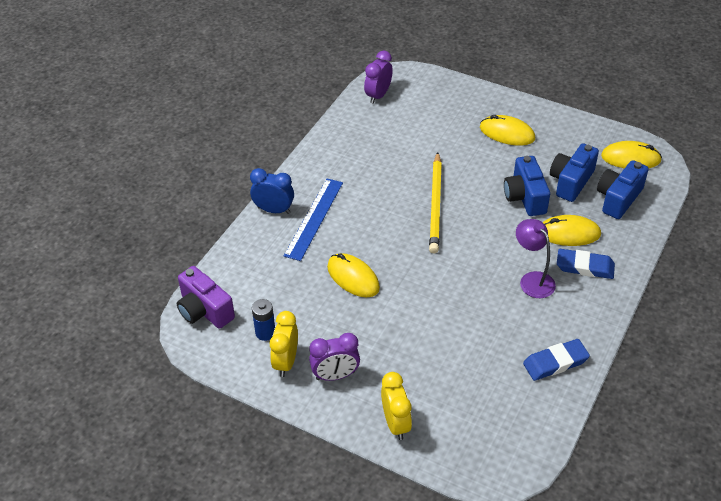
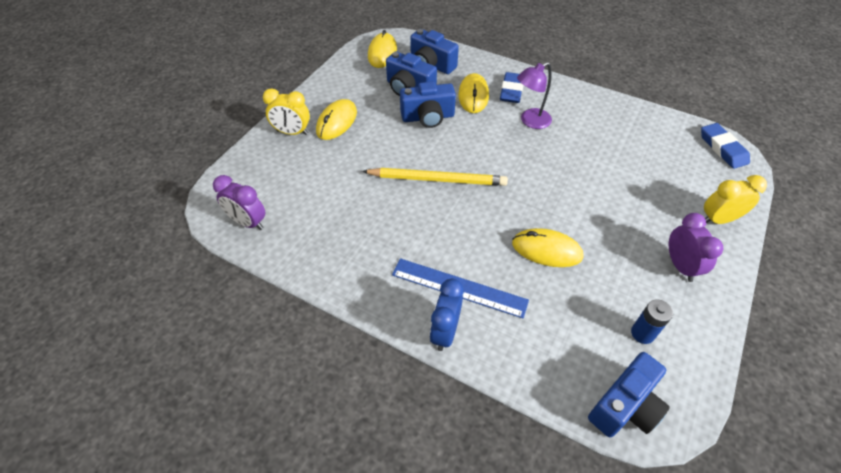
camera: 90 degrees left, 5 degrees up
(204, 310) = (625, 406): purple camera -> blue camera
(286, 362) = (677, 311): yellow clock -> yellow clock (292, 132)
(353, 277) = (546, 250): yellow mouse -> yellow mouse turned 60 degrees clockwise
(555, 362) = (618, 116): blue eraser -> blue eraser (722, 148)

